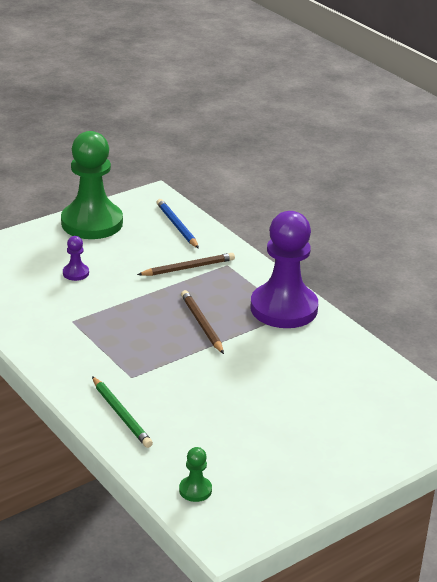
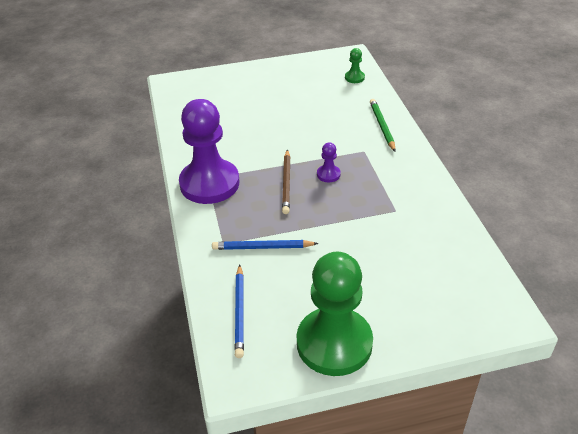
camera: 155 degrees left, 10 degrees up
(76, 273) = (376, 266): purple pawn -> purple pawn (328, 174)
(188, 268) = (262, 247): brown pencil -> blue pencil

